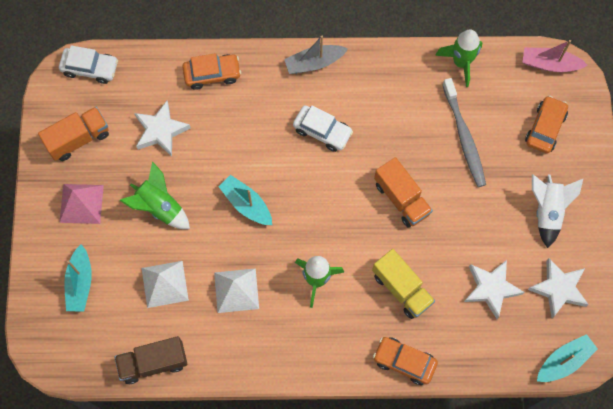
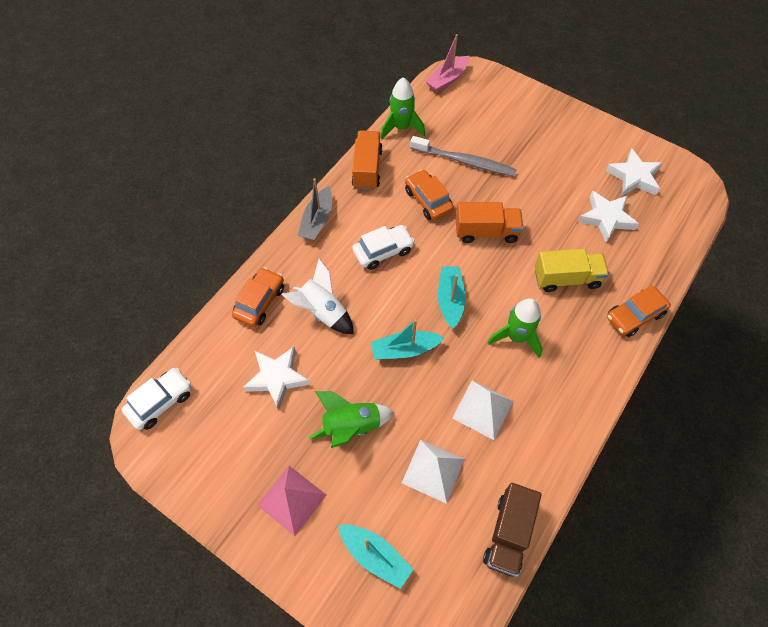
camera: 55 degrees left, 10 degrees down
(78, 139) = (222, 459): orange truck -> orange truck (367, 169)
(545, 128) = (496, 110): orange car -> orange car (428, 200)
(547, 211) = (565, 147): white rocket -> white rocket (323, 311)
(564, 361) = (696, 208): turquoise boat -> turquoise boat (450, 300)

